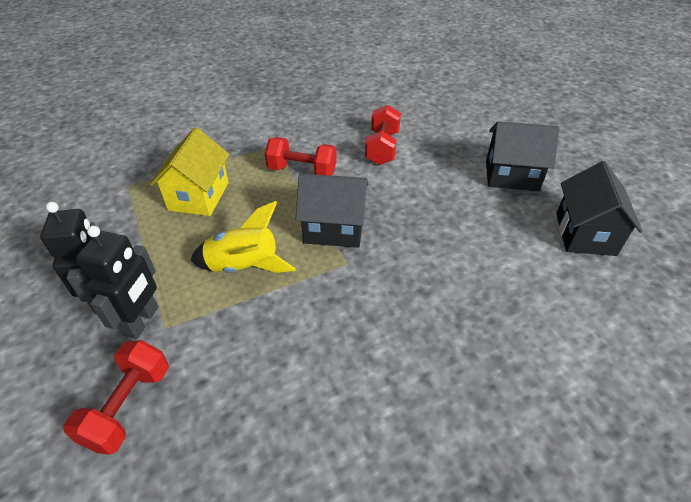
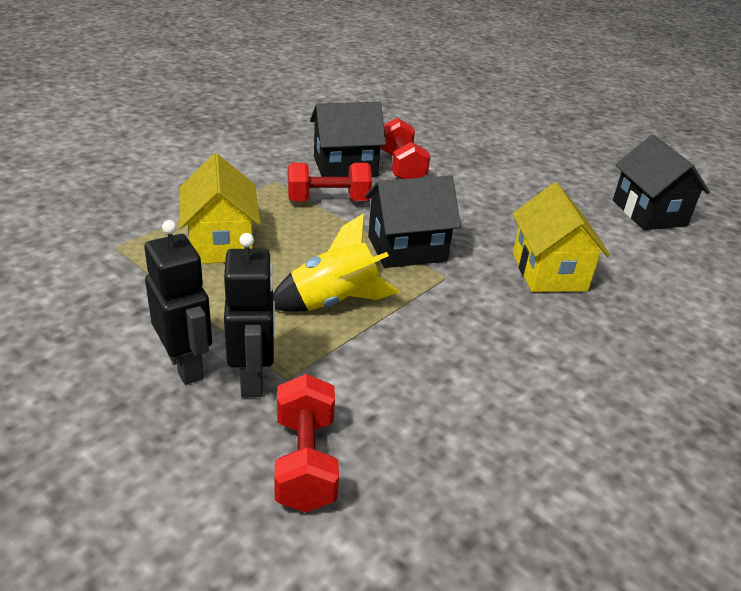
camera: 25 degrees left, 10 degrees down
(442, 277) = (549, 271): none -> yellow house
(511, 175) = (549, 174): black house -> black house (345, 166)

